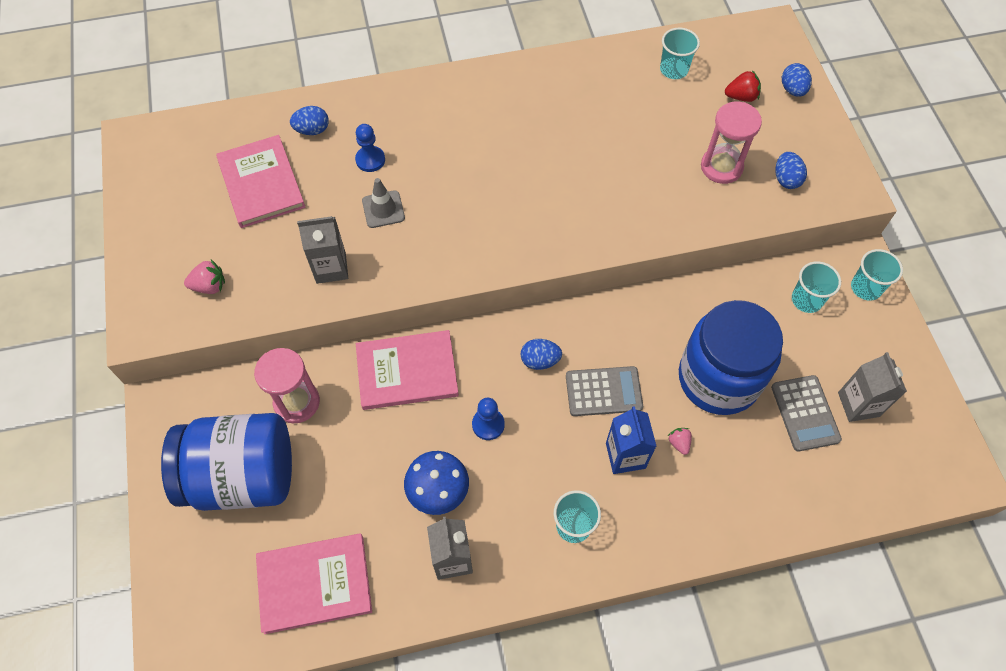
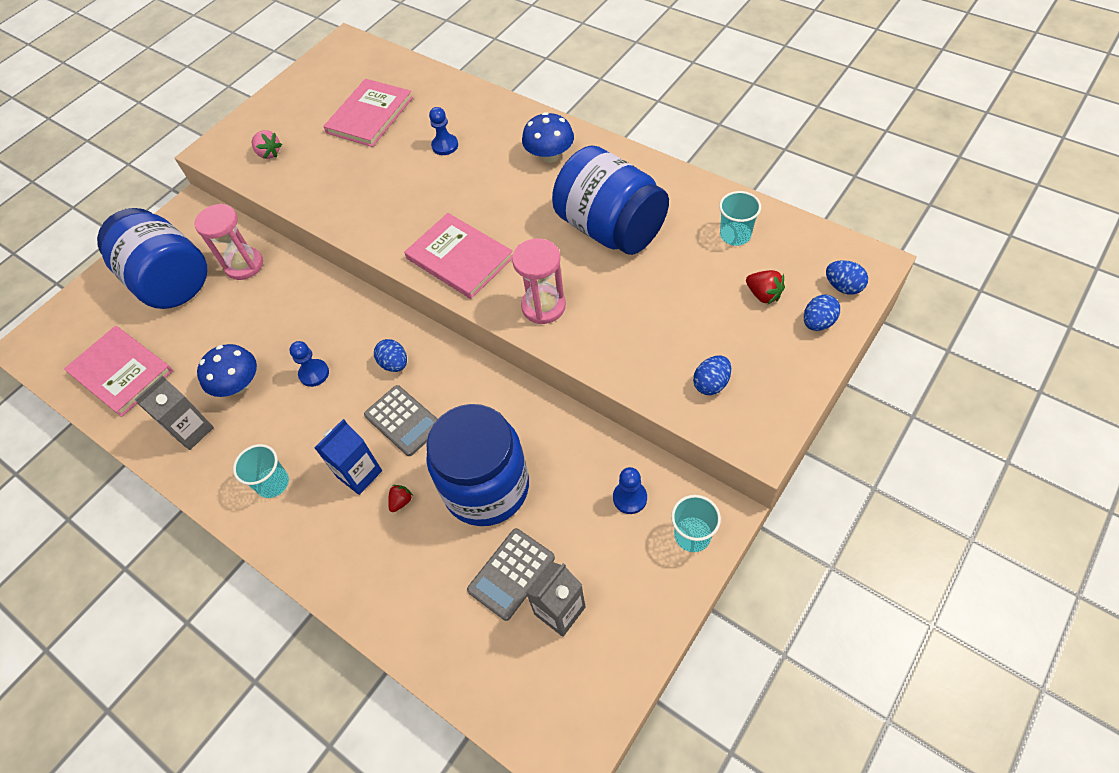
camera: 55 degrees right, 5 degrees down
(312, 130) = (438, 104): blue egg -> blue egg (843, 287)
(331, 268) = (337, 193): grey carton -> none
(383, 209) = (411, 181): grey traffic cone -> none
(407, 371) = (317, 300): pink book -> pink book (460, 258)
(468, 106) = (549, 155): none -> blue mushroom
(588, 127) = (610, 228): none -> blue jar
(679, 443) = (401, 501): pink strawberry -> red strawberry
(721, 167) = (671, 332): pink hourglass -> pink hourglass (543, 306)
(806, 300) = (630, 498): turquoise cup -> blue pawn

